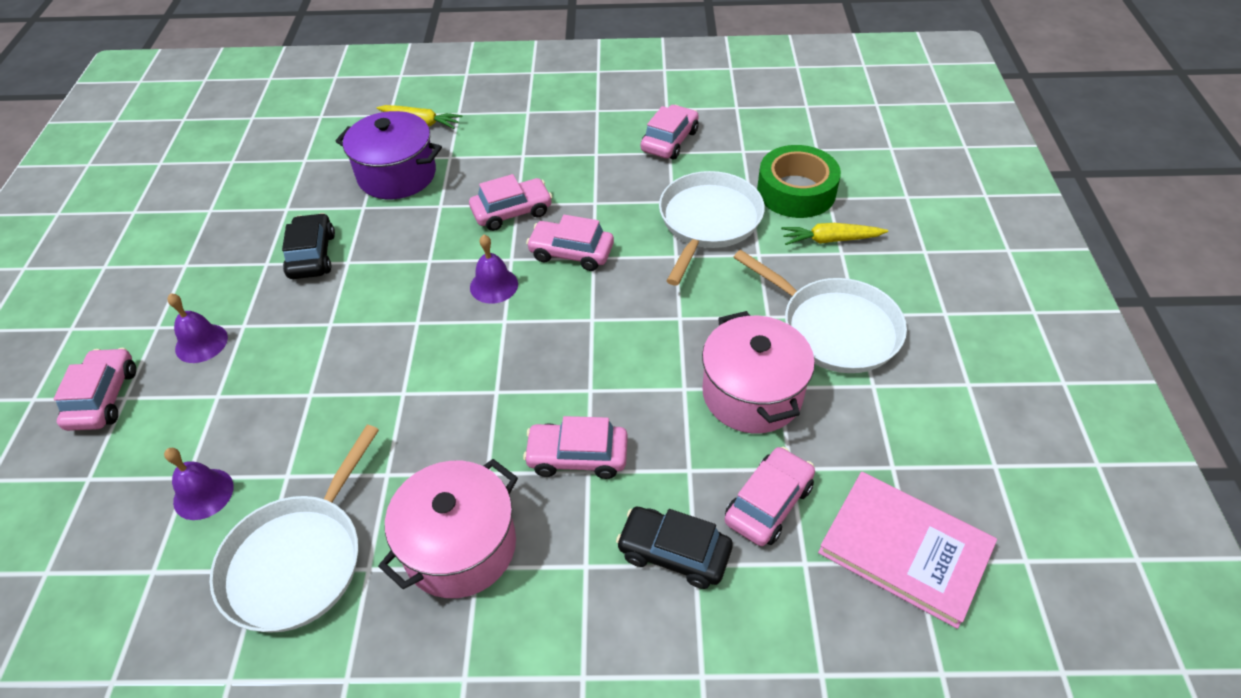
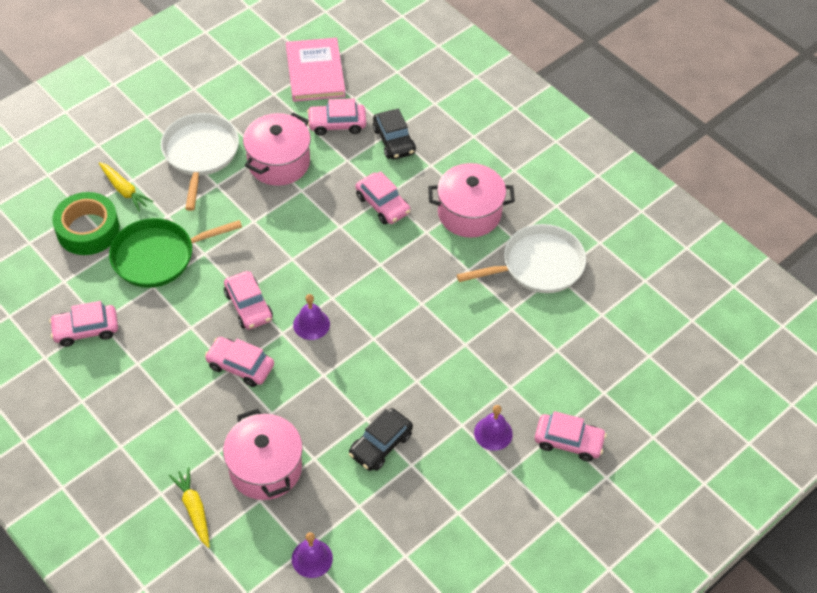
camera: 135 degrees left, 5 degrees up
(103, 398) = (568, 441): pink car -> pink car turned 120 degrees counterclockwise
(203, 494) = (555, 334): purple bell -> purple bell (312, 558)
(397, 175) = (265, 468): purple pot -> pink pot
(708, 221) = (158, 256): white pan -> green pan

